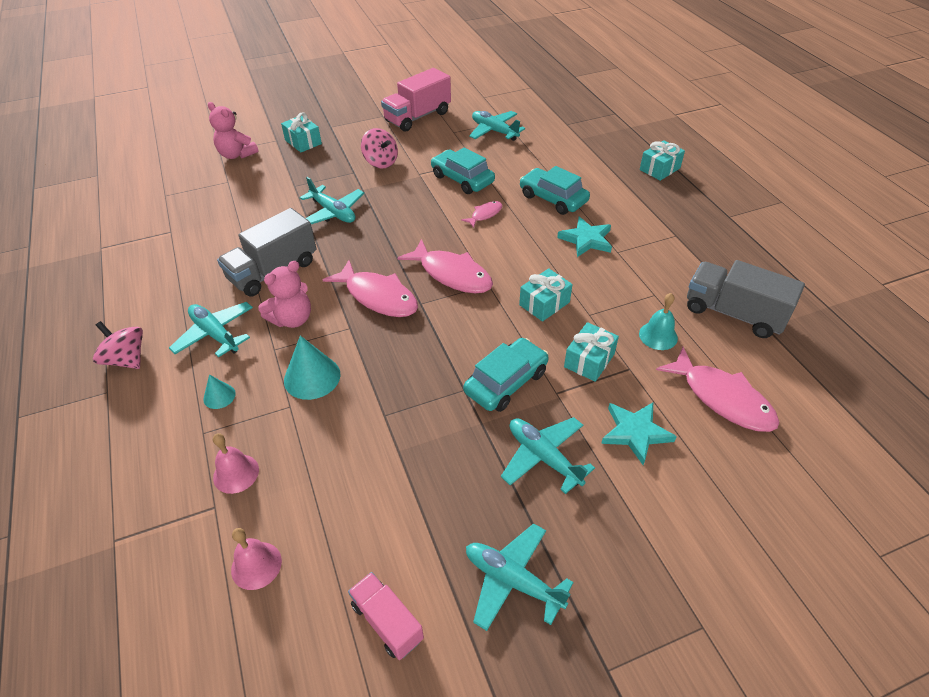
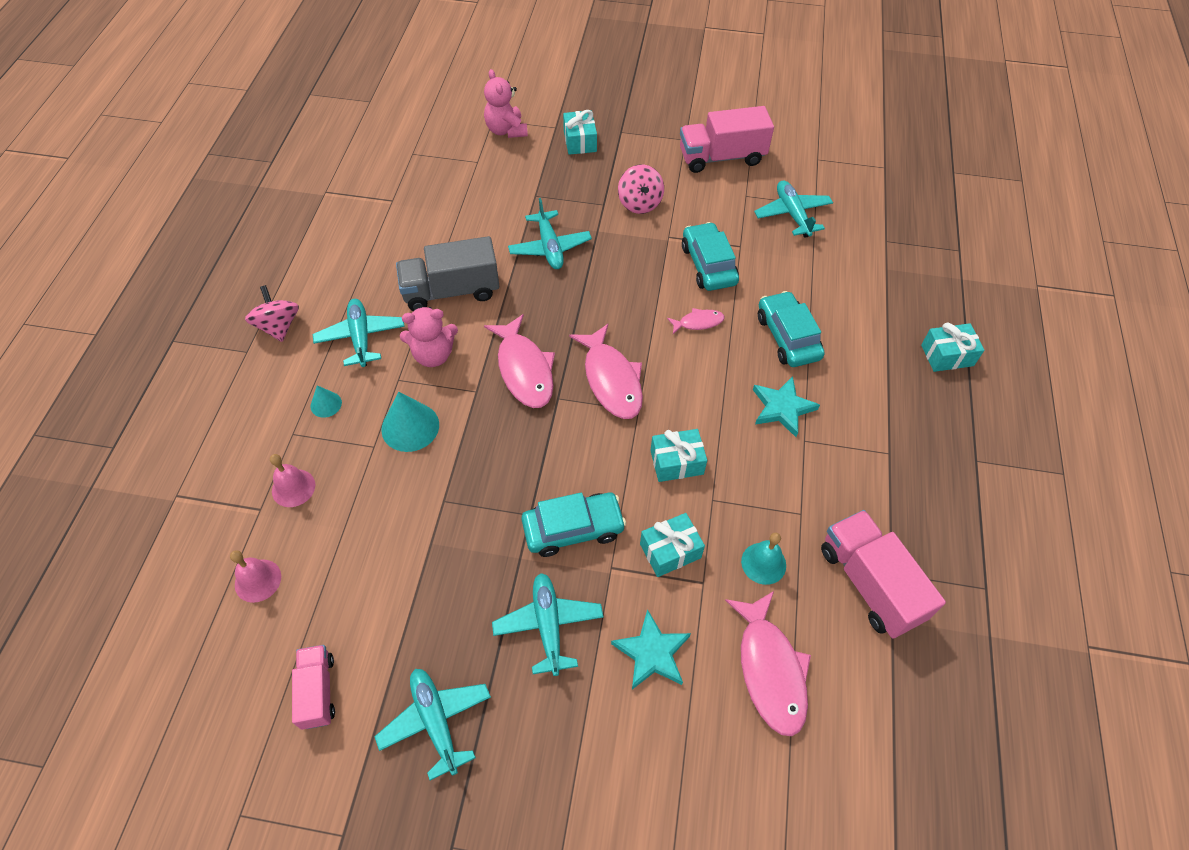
camera: 30 degrees right, 10 degrees up
(734, 313) = (869, 583): grey truck -> pink truck

